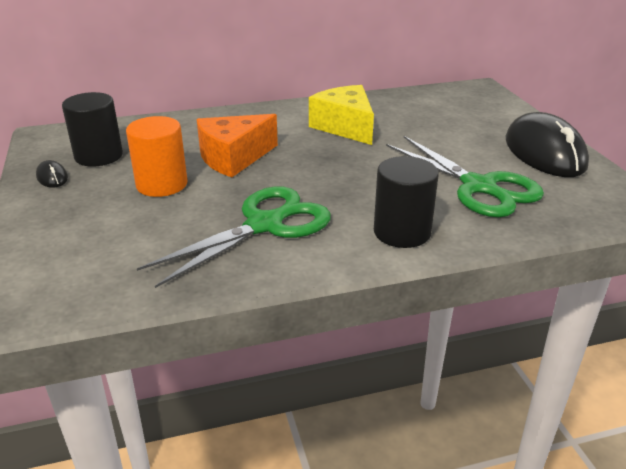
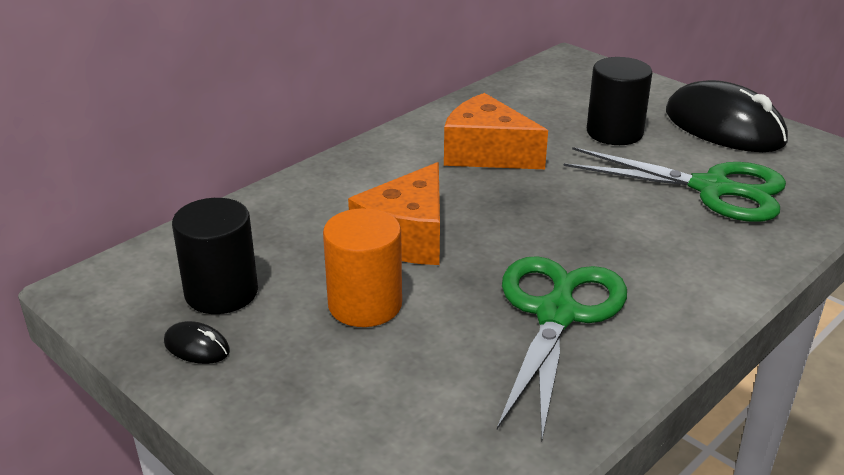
camera: 30 degrees left, 0 degrees up
(345, 127) = (486, 153): yellow cheese -> orange cheese
(402, 232) = (703, 270): black cylinder -> black cylinder (614, 132)

